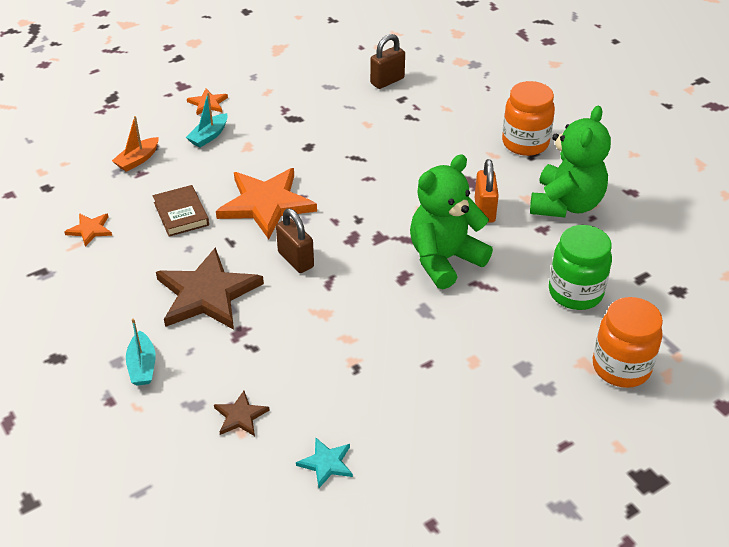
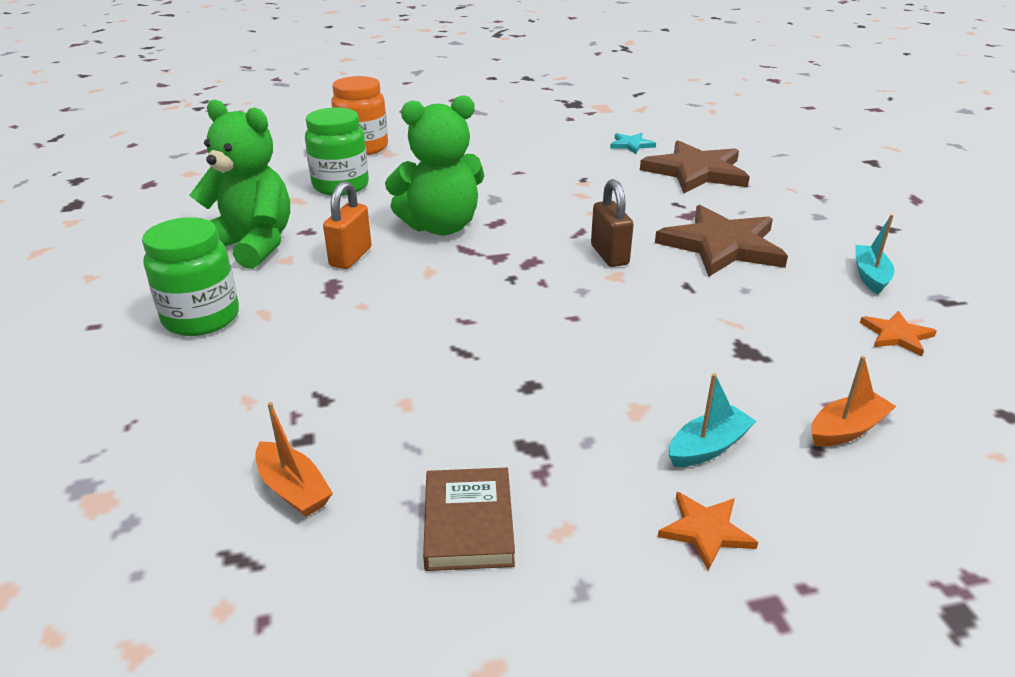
camera: 160 degrees left, 10 degrees down
(142, 366) = (791, 209): turquoise boat -> turquoise boat (870, 276)
(181, 214) = (758, 329): brown book -> brown book (469, 523)
(240, 416) = (696, 172): brown star -> brown star, size x2.17
(266, 204) = (629, 317): orange star -> none
(387, 81) = (293, 489): brown padlock -> orange boat
(525, 143) = (201, 318): orange jar -> green jar
(565, 204) = (252, 245): green teddy bear -> green teddy bear turned 75 degrees clockwise

